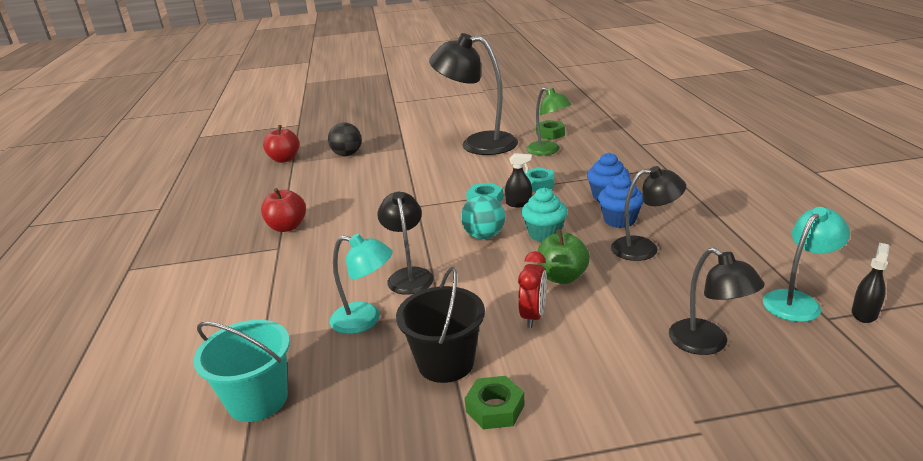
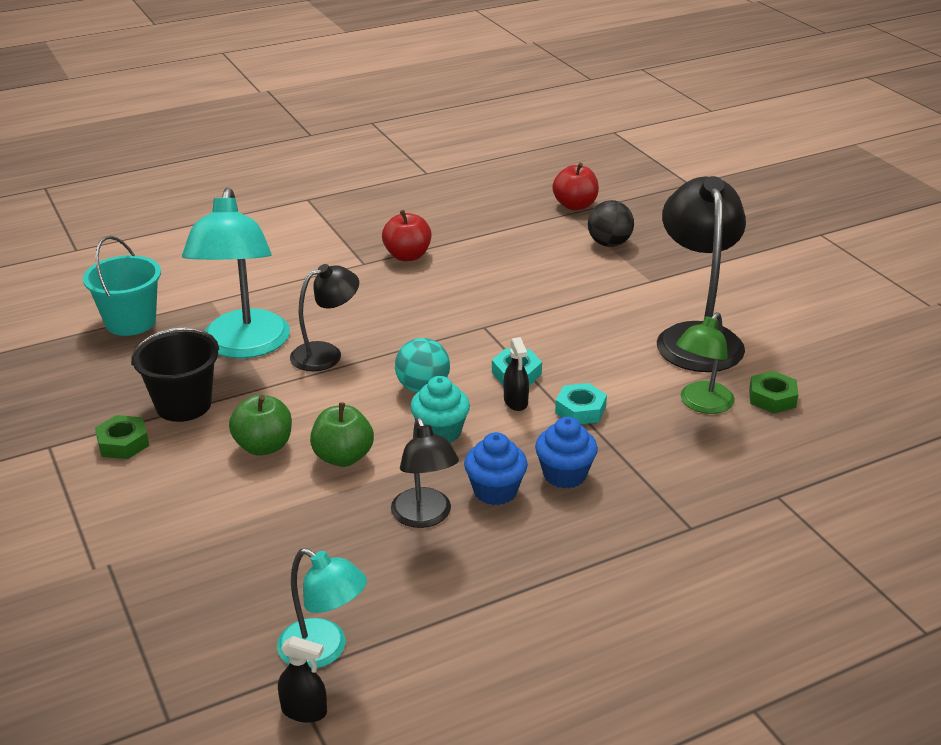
camera: 70 degrees right, 5 degrees up
(365, 320) = (244, 346): turquoise lamp -> turquoise lamp, size x1.73
(533, 316) = (263, 446): red clock -> green apple
(707, 344) = (228, 572): black lamp -> none

